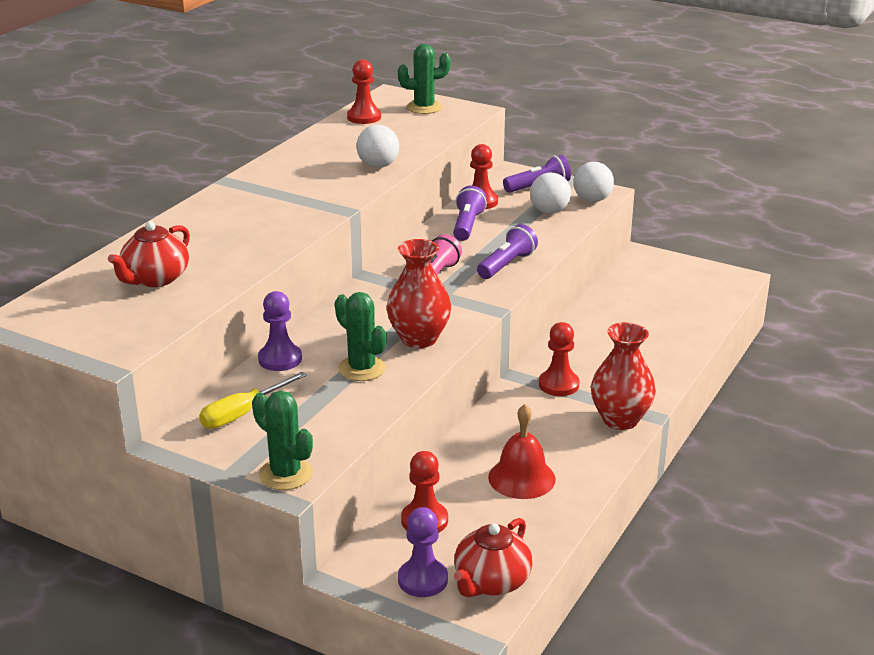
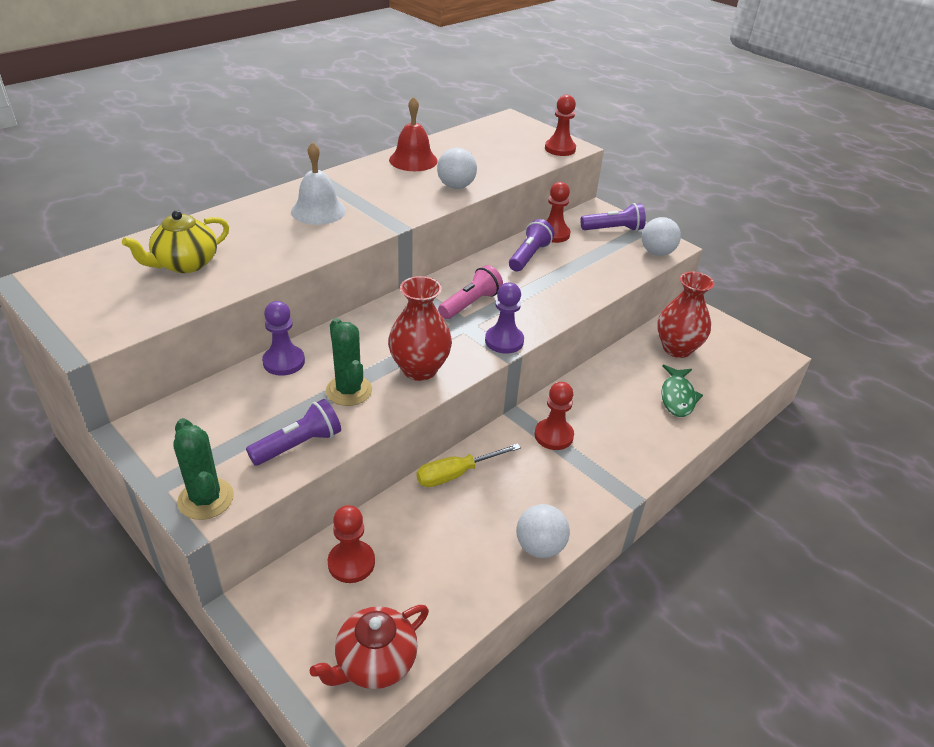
camera: 15 degrees right, 10 degrees up
(155, 279) = (185, 264): red teapot -> yellow teapot
(243, 413) = (214, 415): yellow screwdriver -> yellow screwdriver (456, 474)
(253, 211) = (318, 211): none -> white bell
(364, 117) = (473, 136): red pawn -> red pawn (560, 149)
(422, 580) = (311, 638): purple pawn -> purple pawn (504, 341)
(424, 107) = (531, 136): green cactus -> none
(507, 265) = (543, 305): purple flashlight -> purple flashlight (299, 445)
(521, 478) = (467, 537): red bell -> red bell (413, 160)
(549, 211) = (611, 257): white ball -> white ball (539, 547)
(620, 419) = (594, 492): red vase -> red vase (677, 348)
(660, 330) = (677, 397): none -> green fish

